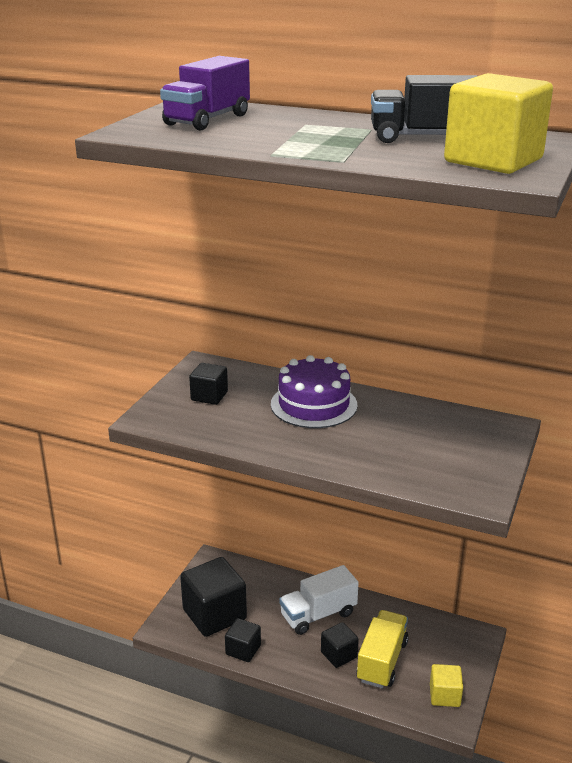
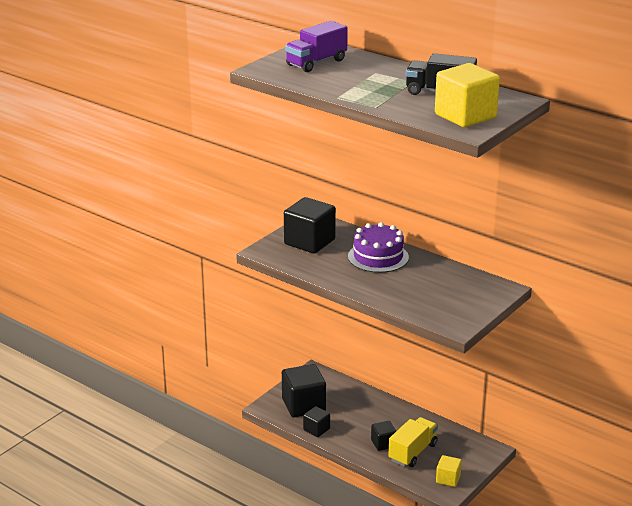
camera: 15 degrees right, 0 degrees up
(209, 396) = (309, 242): black cube -> black cube, size x1.88
(318, 614) = (378, 417): white truck -> none

